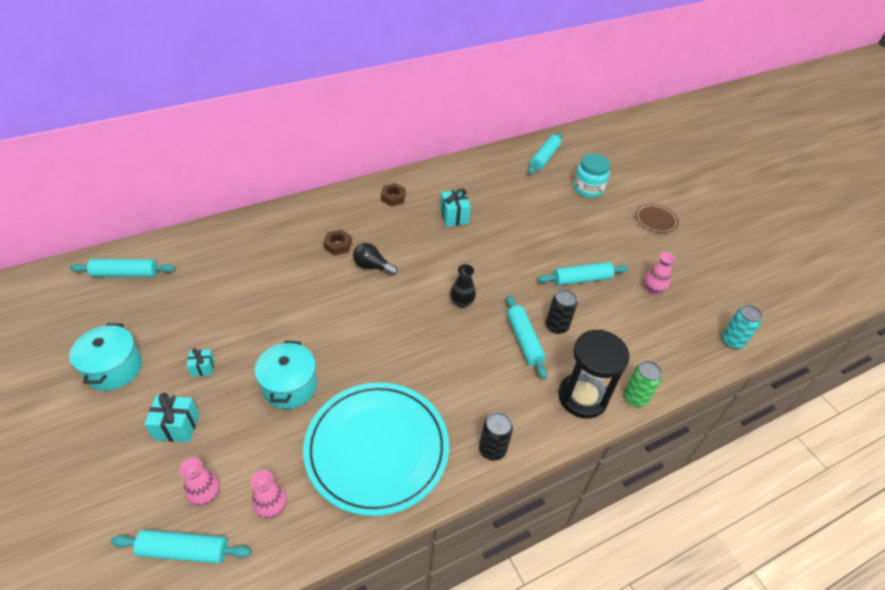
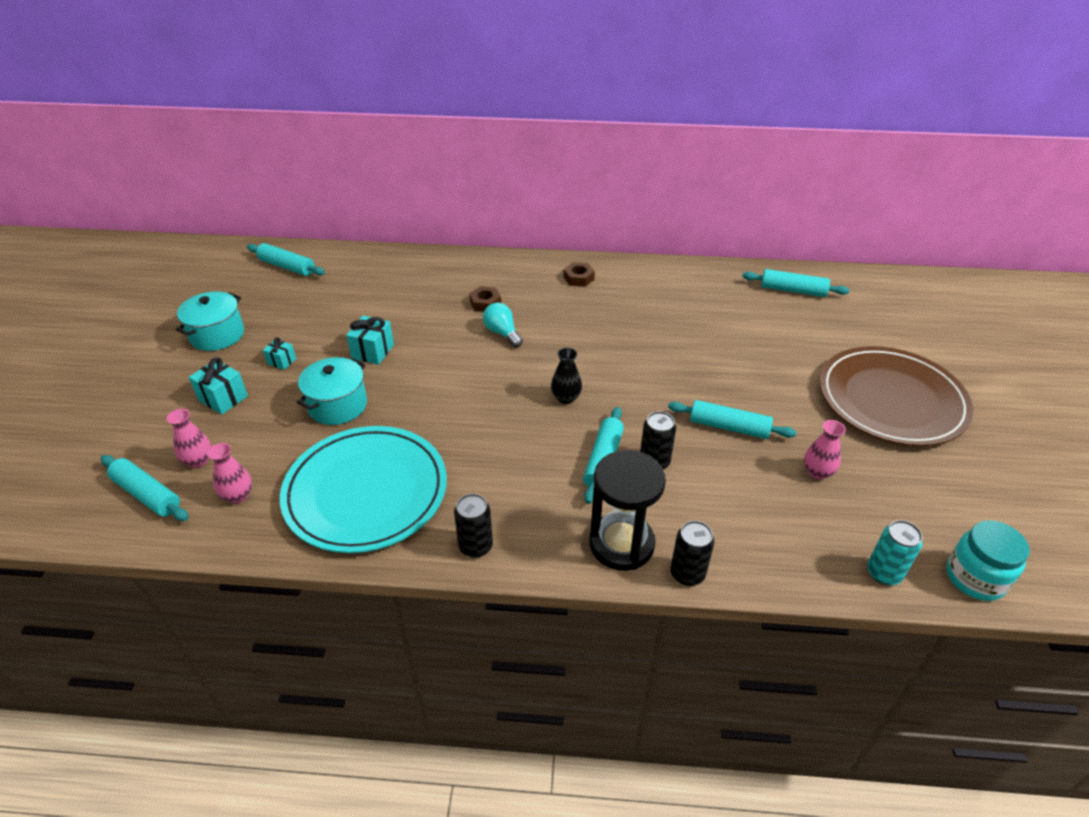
camera: 35 degrees right, 5 degrees down
(372, 266) = (502, 333): black light bulb -> turquoise light bulb
(454, 216) = (629, 315): turquoise gift -> turquoise gift (373, 351)
(544, 158) = (793, 290): turquoise rolling pin -> turquoise rolling pin turned 45 degrees clockwise
(588, 189) = (823, 338): turquoise jar -> turquoise jar (975, 578)
(635, 397) = (687, 574): green can -> black can
(656, 220) = (891, 400): brown plate -> brown plate, size x2.41

